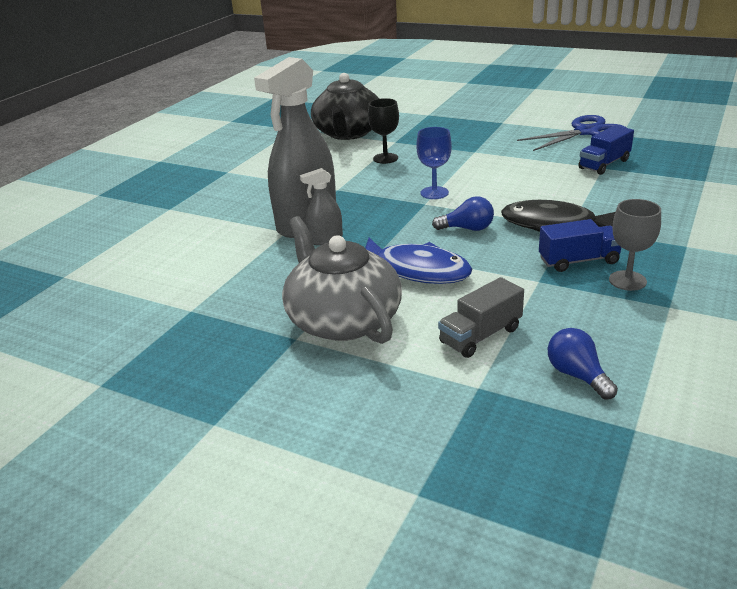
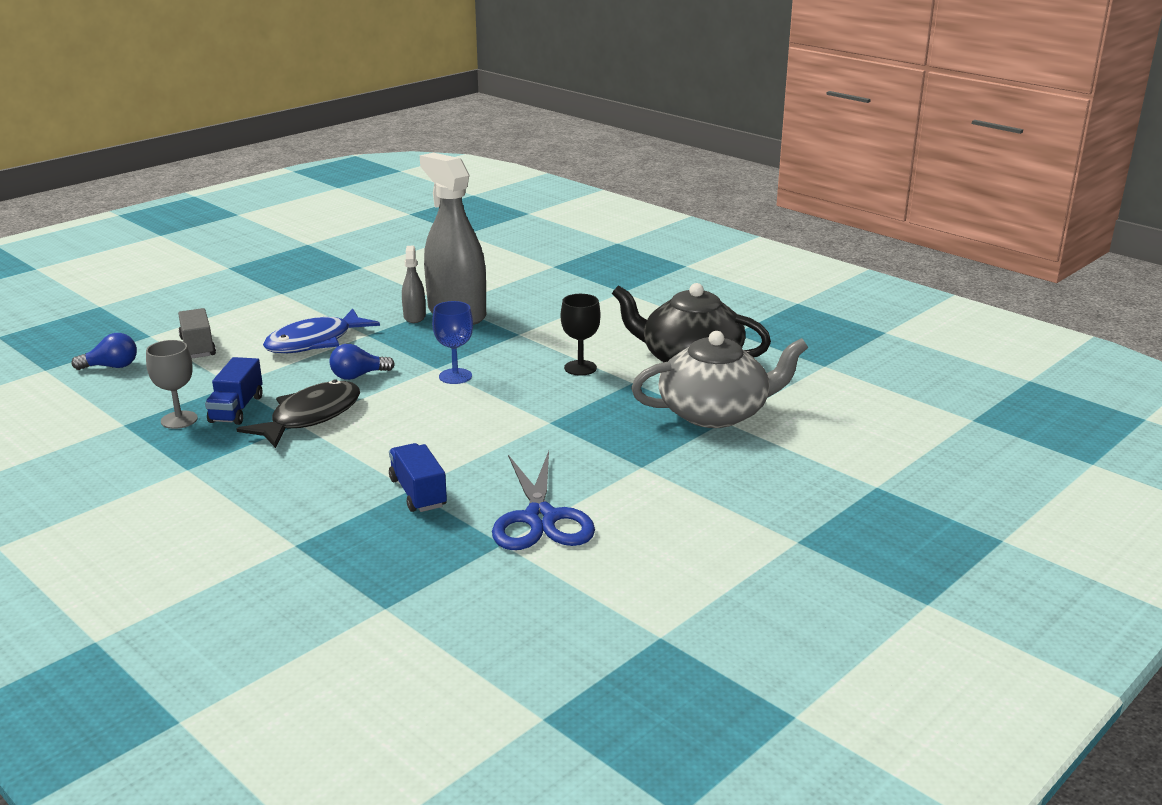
camera: 105 degrees right, 5 degrees down
(343, 319) = (283, 308): grey teapot -> grey teapot (715, 413)
(467, 228) = (358, 376): blue light bulb -> blue light bulb turned 45 degrees clockwise

